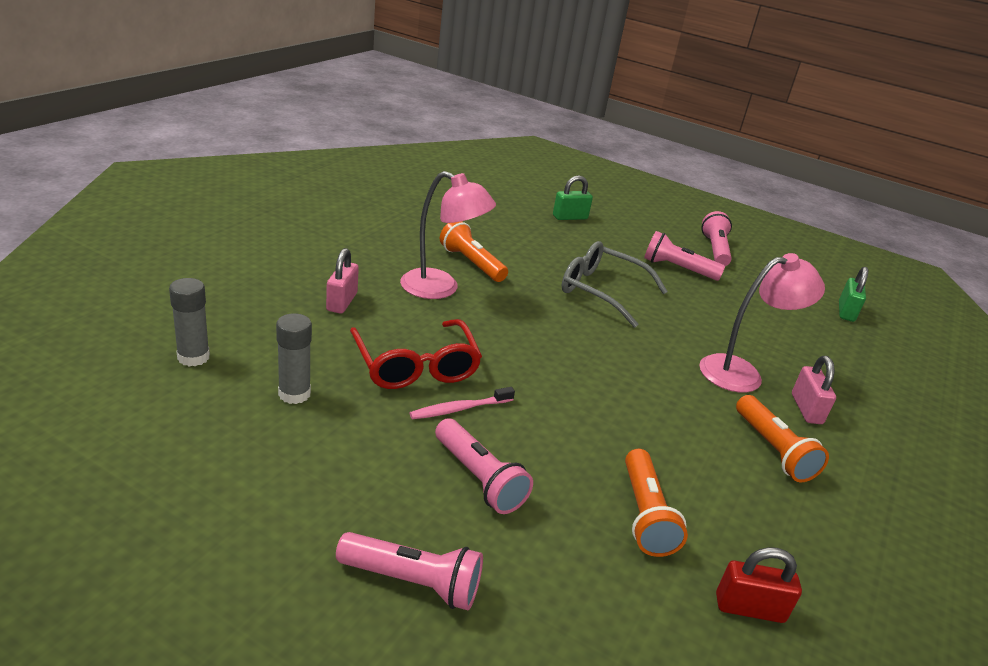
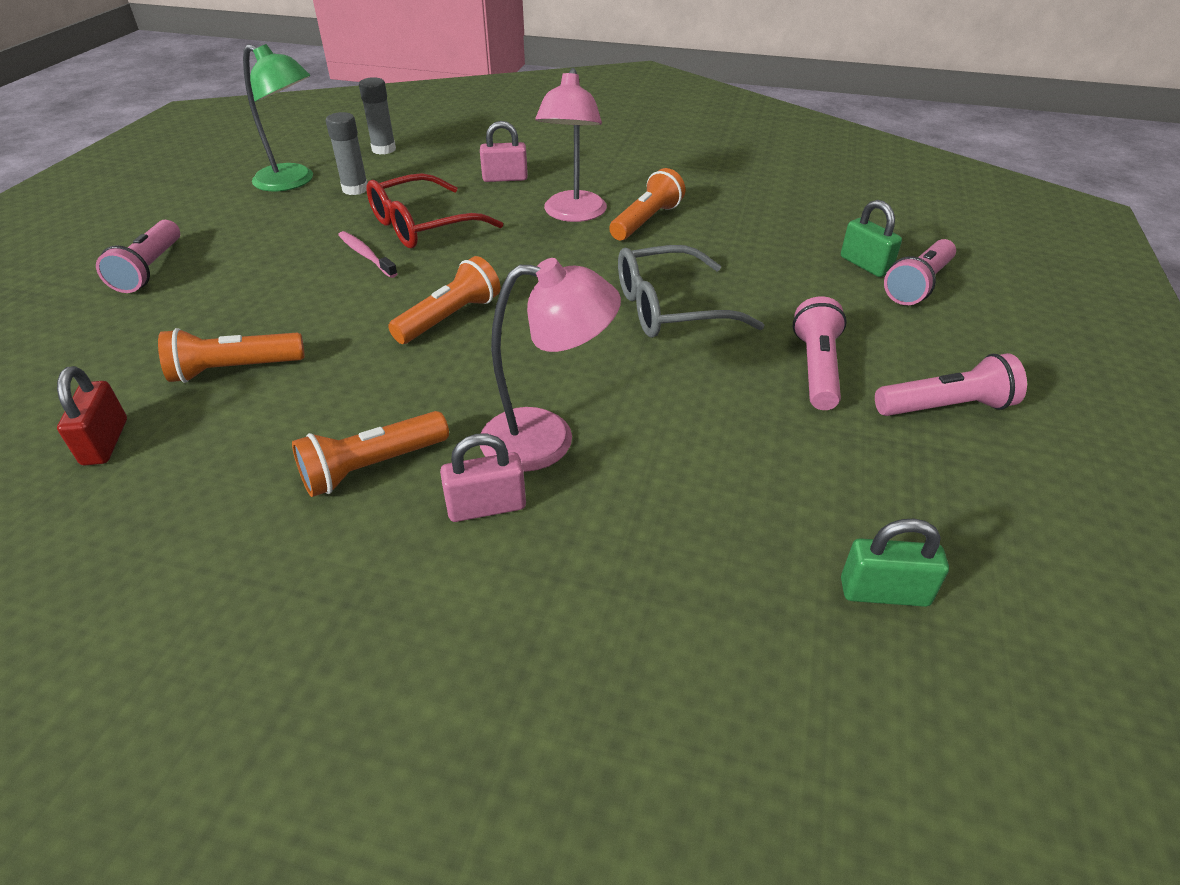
camera: 80 degrees right, 10 degrees up
(232, 438) = (293, 182): none -> green lamp
(478, 478) = (270, 278): pink flashlight -> pink flashlight (918, 285)
(589, 382) = (450, 318): none -> orange flashlight
(601, 291) = (670, 308): grey glasses -> grey glasses turned 120 degrees counterclockwise
(742, 372) = (547, 439): pink lamp -> pink lamp turned 60 degrees counterclockwise

